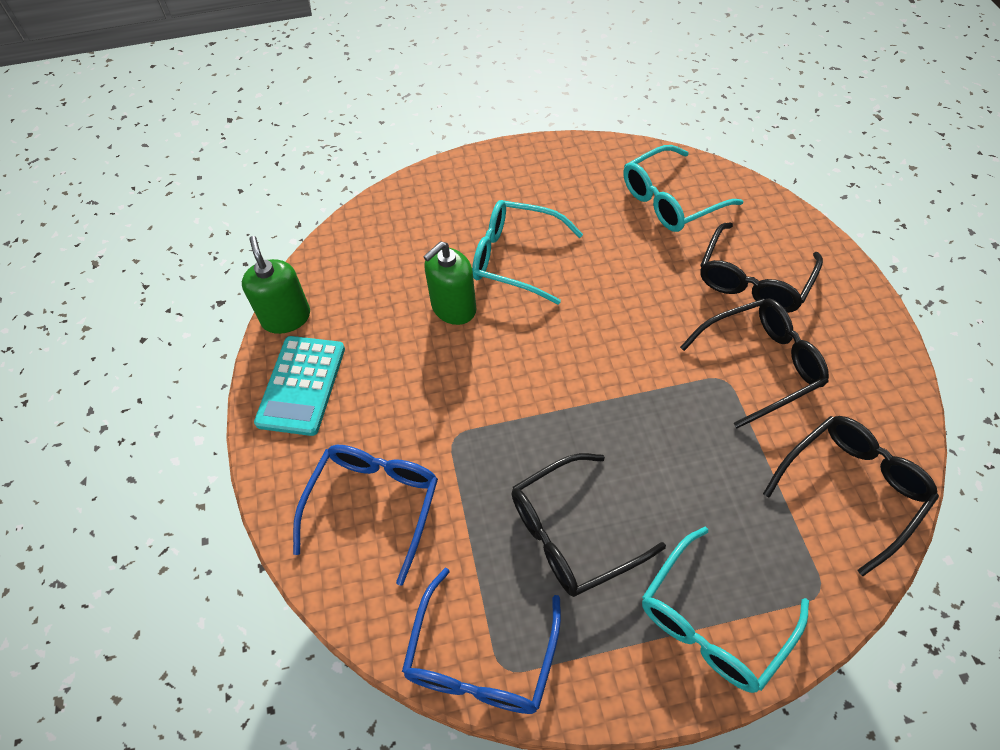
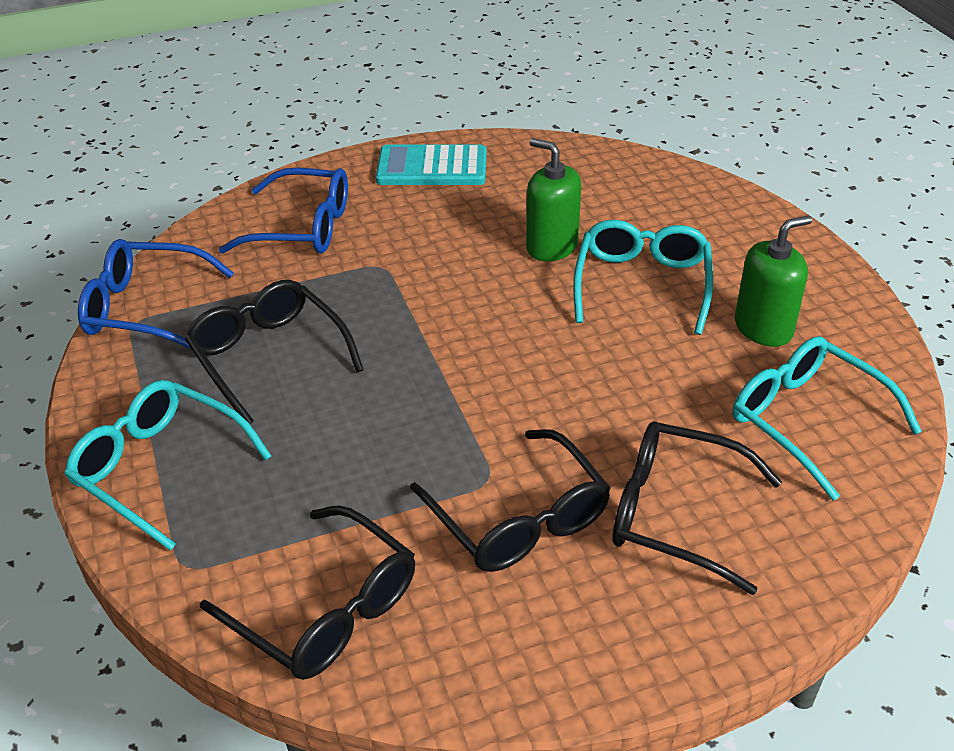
camera: 80 degrees right, 15 degrees down
(286, 317) = (512, 145): green soap dispenser -> green soap dispenser (763, 328)

